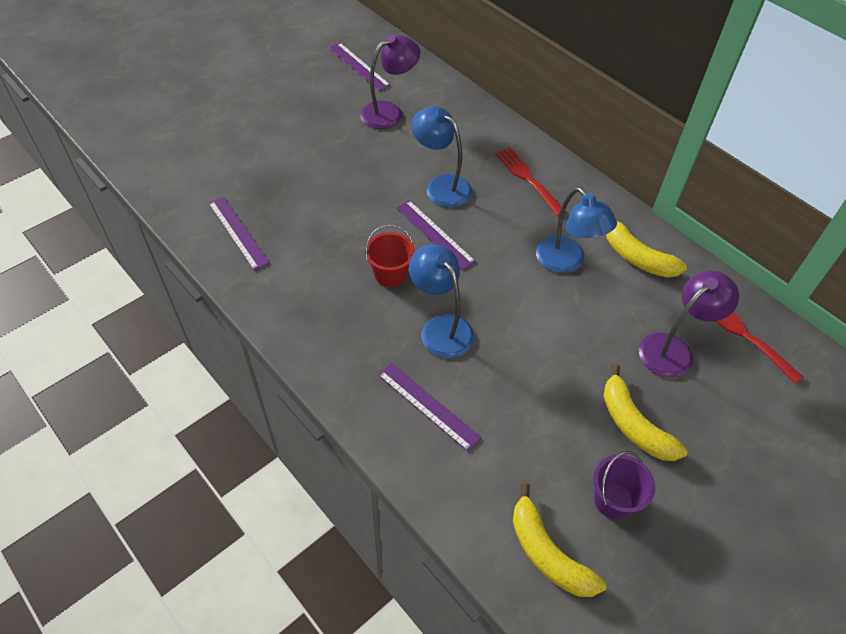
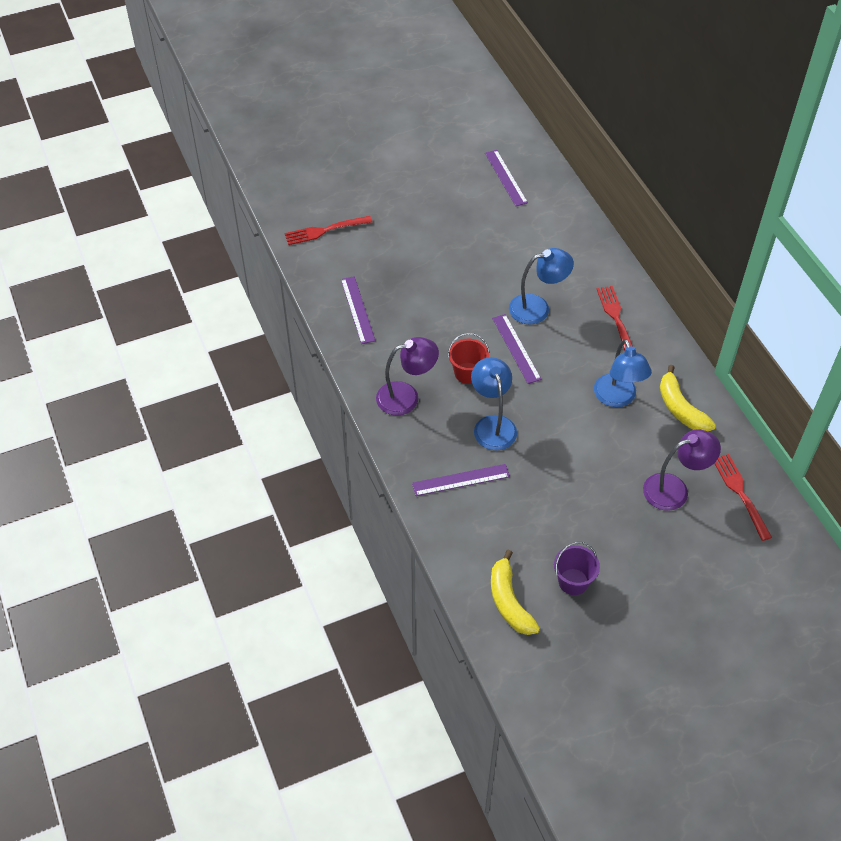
camera: 20 degrees right, 0 degrees up
(176, 155) = (325, 230): none -> red fork
(389, 112) = (517, 229): purple lamp -> purple lamp (406, 396)
(428, 406) = (461, 480): purple ruler -> purple ruler turned 75 degrees counterclockwise
(441, 186) = (537, 307): blue lamp -> blue lamp turned 105 degrees clockwise
(633, 425) = (614, 535): yellow banana -> none

